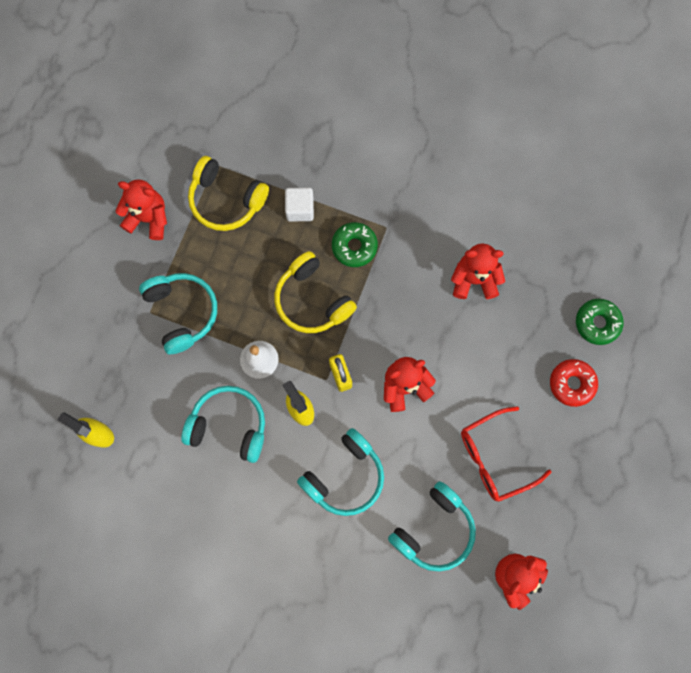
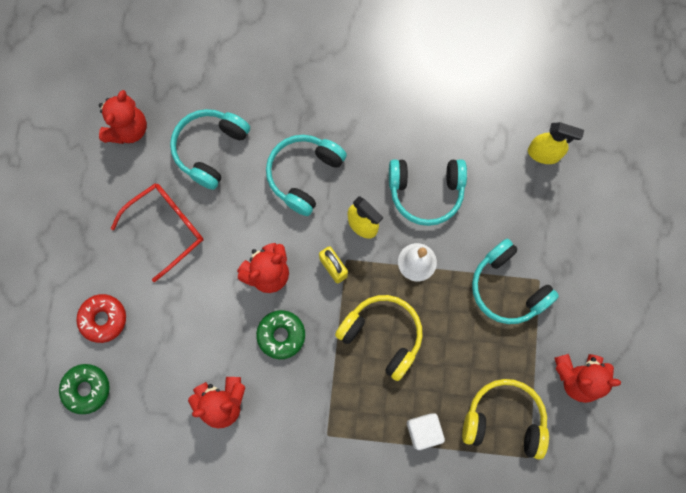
camera: 165 degrees right, 0 degrees up
(354, 246) = (355, 404): green donut -> green donut (281, 335)

